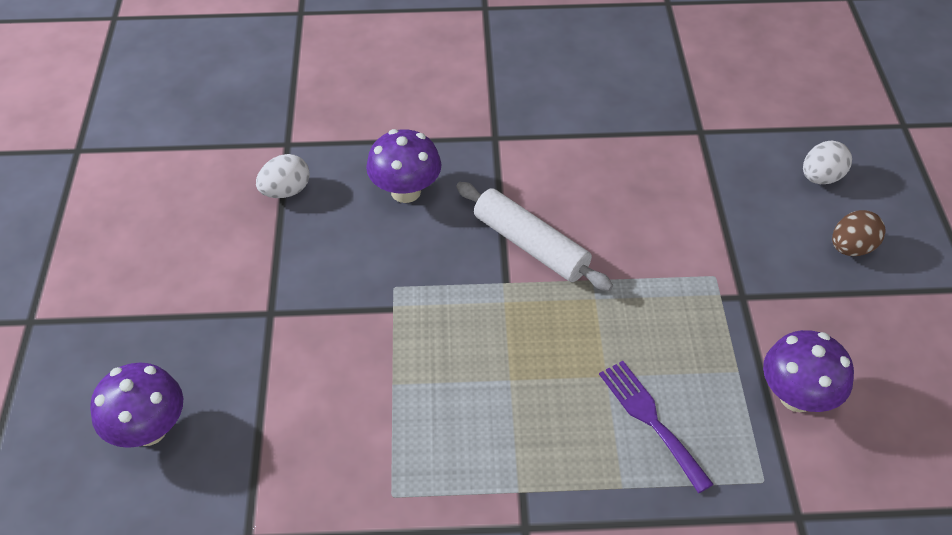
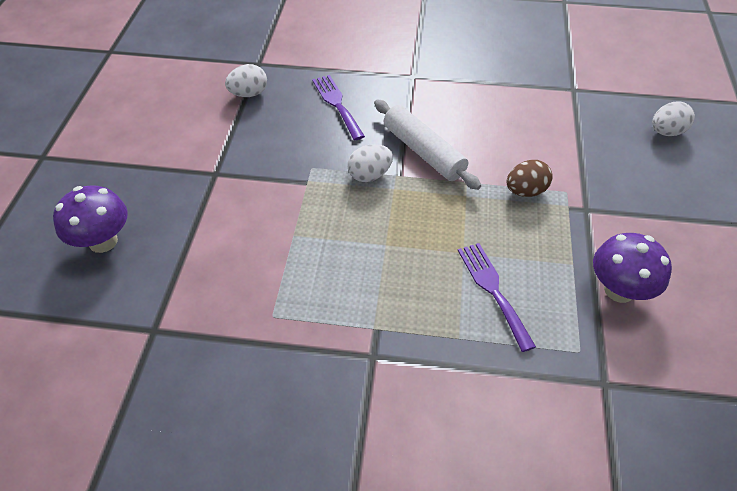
camera: 10 degrees right, 0 degrees up
(406, 191) = (337, 104): purple mushroom -> purple fork
(470, 287) = (370, 175): none -> white egg
(851, 248) = (684, 185): brown egg -> brown egg (525, 191)

